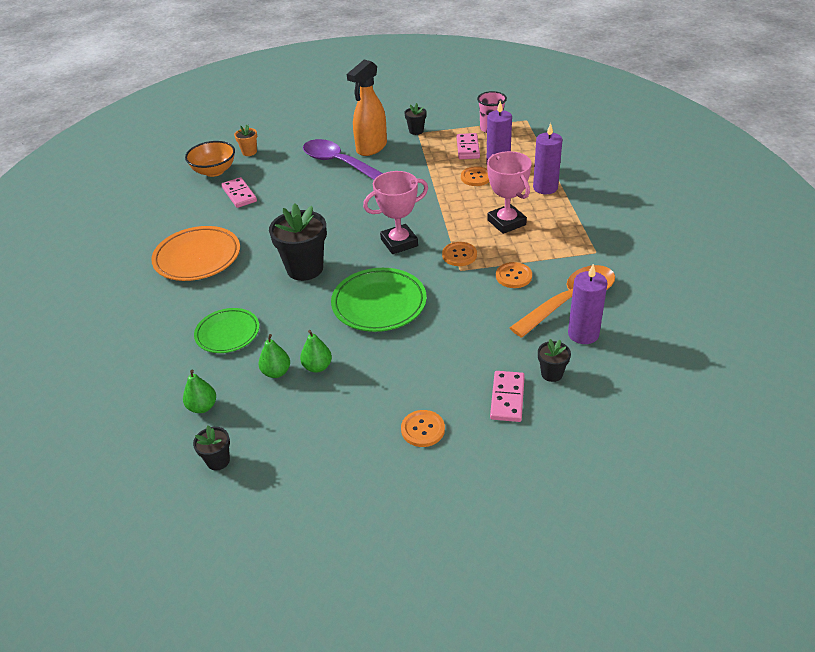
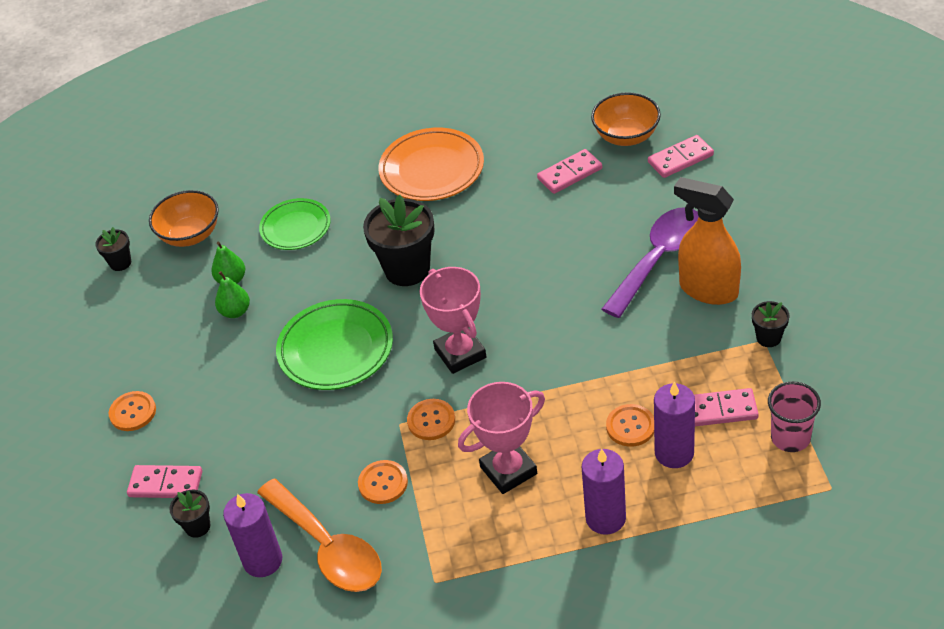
camera: 90 degrees right, 5 degrees up
(202, 407) = (190, 235): green pear -> orange bowl
(249, 152) = (680, 159): orange flower pot -> pink domino

